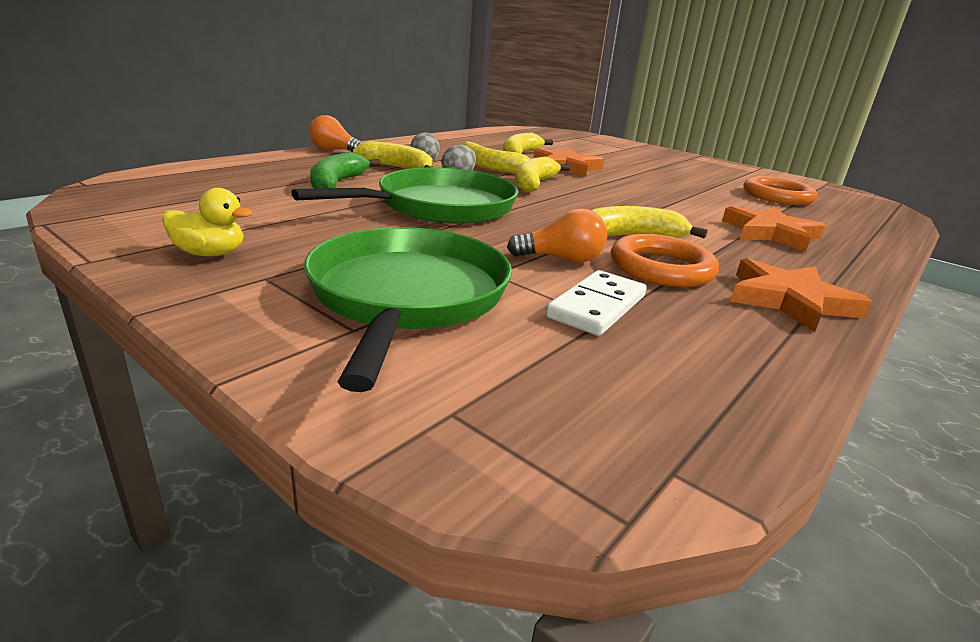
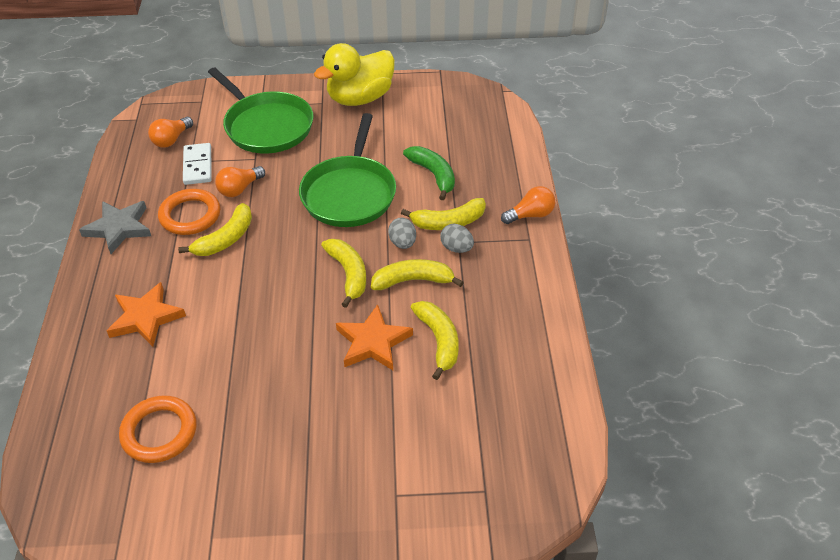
camera: 140 degrees right, 20 degrees up
(210, 254) = (360, 98): yellow duck -> yellow duck, size x2.13
(611, 368) = (171, 140): none -> orange light bulb
(789, 300) = (119, 228): orange star -> grey star

